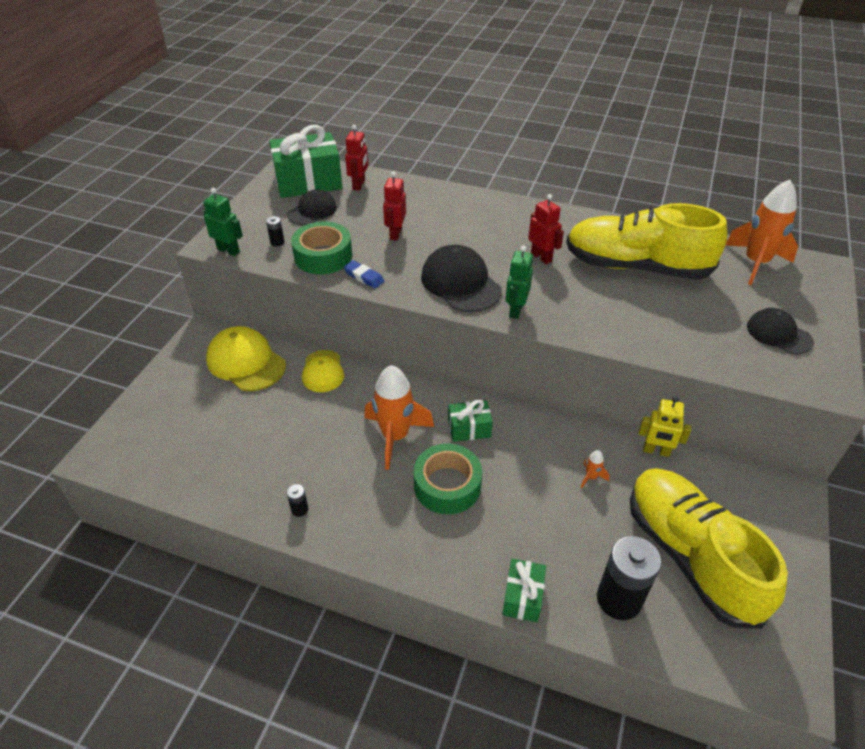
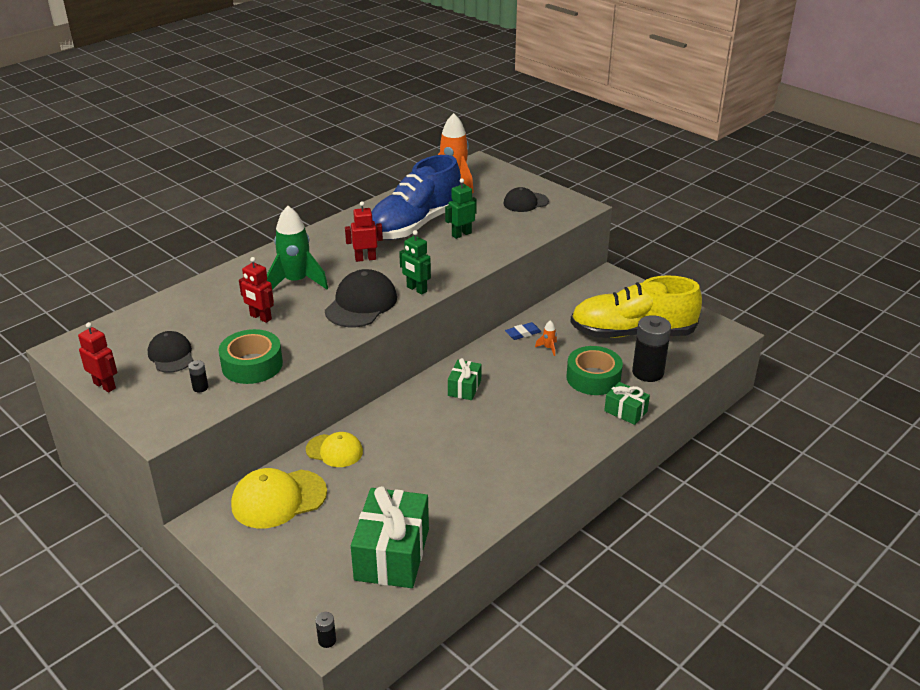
camera: 65 degrees left, 10 degrees down
(228, 250) = (181, 421): green robot -> green robot (461, 234)
(299, 509) = (485, 502): black battery -> black battery (327, 640)
(308, 182) = (114, 346): green gift -> green gift (392, 554)
(359, 185) = (158, 317): red robot -> red robot (105, 385)
(364, 277) = (305, 349): blue eraser -> blue eraser (523, 333)
(395, 436) = (444, 428): orange rocket -> none
(447, 485) = (512, 416): green tape -> green tape (593, 378)
(460, 283) = (361, 304): black cap -> black cap turned 120 degrees clockwise
(466, 232) = (296, 282): none -> green rocket
(636, 267) = (415, 225): yellow shoe -> blue shoe
(656, 451) = (545, 313): yellow robot -> none

